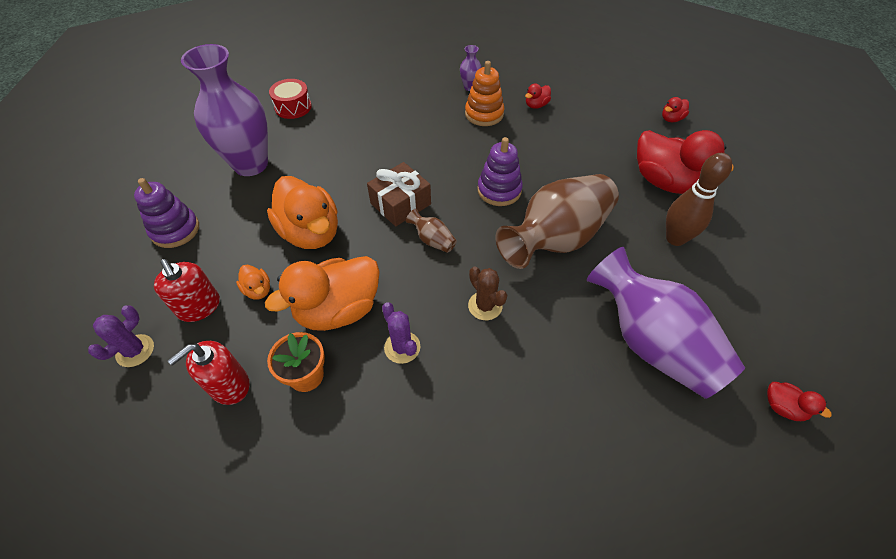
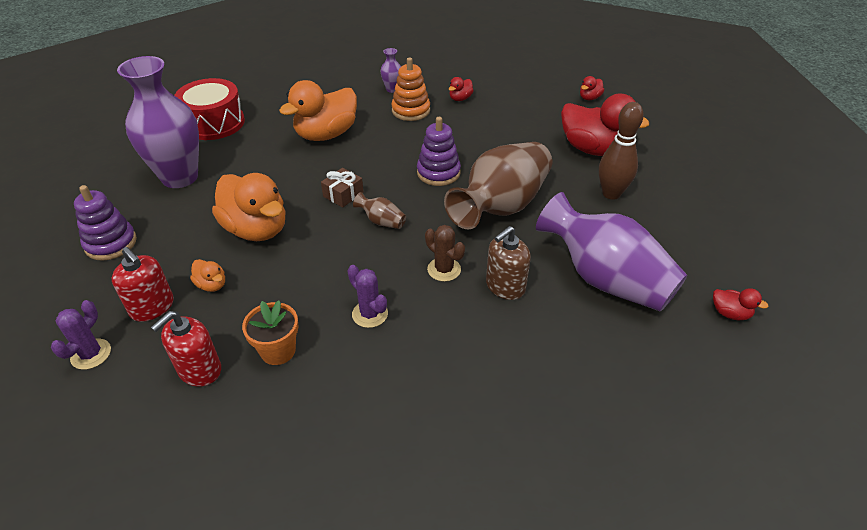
camera: 10 degrees left, 10 degrees down
(293, 107) = (214, 123): red drum -> red drum, size x1.59
(338, 310) = (299, 291): orange duck -> orange duck (326, 134)
(400, 204) = (343, 194): brown gift -> brown gift, size x0.66
(544, 335) = (505, 286): none -> brown soap dispenser

